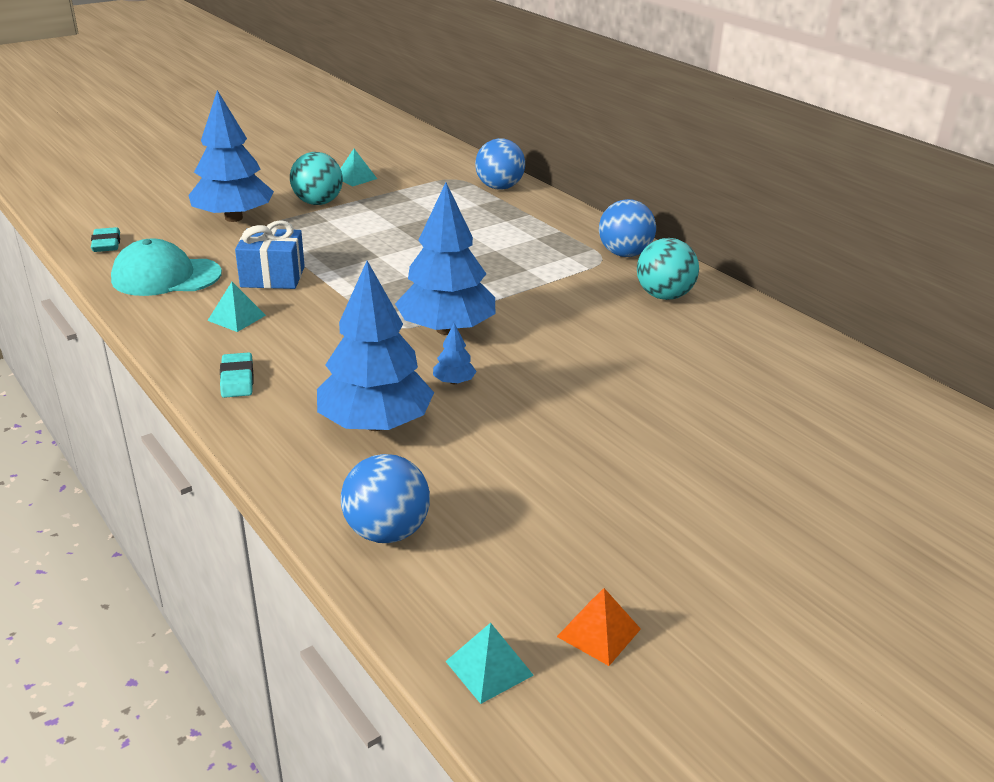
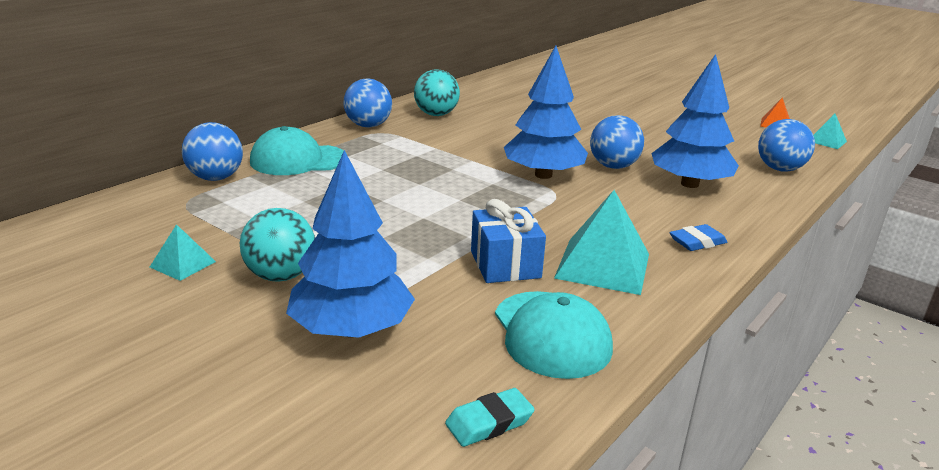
camera: 105 degrees left, 5 degrees down
(236, 318) = (603, 265): turquoise pyramid -> turquoise pyramid, size x1.94
(237, 380) = (697, 242): turquoise eraser -> blue eraser
(454, 382) = (613, 166): blue tree -> blue ball
(530, 217) = (298, 160): none -> turquoise cap

